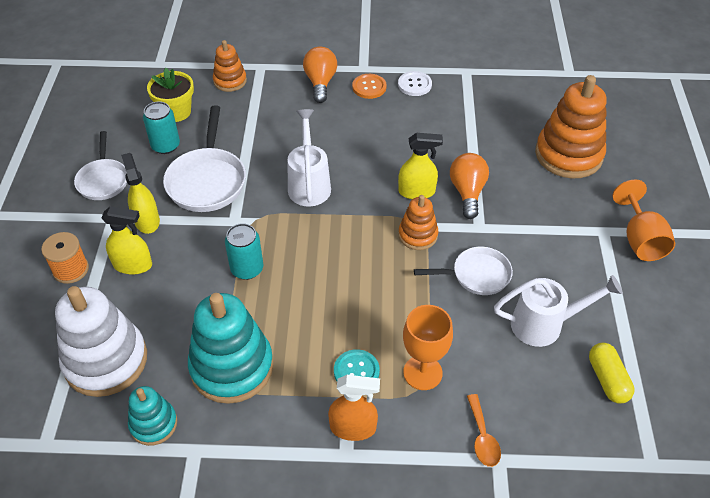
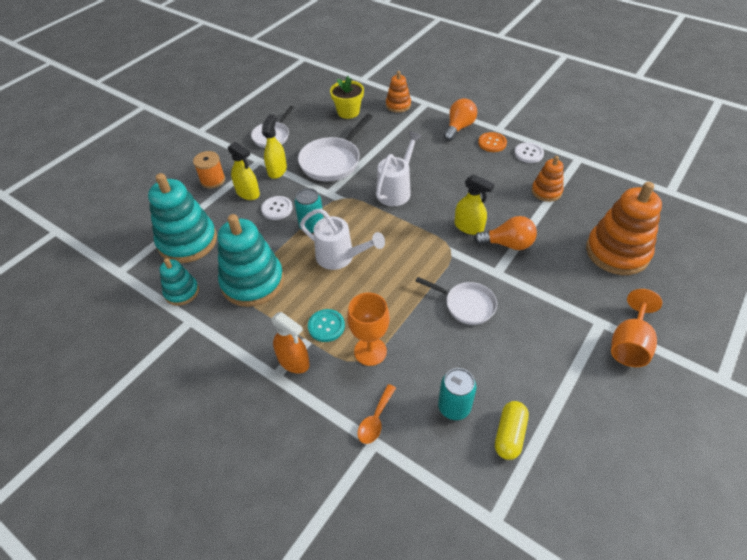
camera: 35 degrees right, 0 degrees up
(106, 361) = (187, 241): white stacking toy -> turquoise stacking toy
(165, 146) = (325, 130): turquoise can -> turquoise can (454, 407)
(187, 267) = (277, 209): none -> white button
(418, 235) = (445, 257): orange stacking toy -> orange stacking toy (546, 191)
(467, 192) = (508, 244): orange light bulb -> orange light bulb turned 60 degrees clockwise
(544, 324) = (490, 366): white watering can -> white watering can (340, 257)

